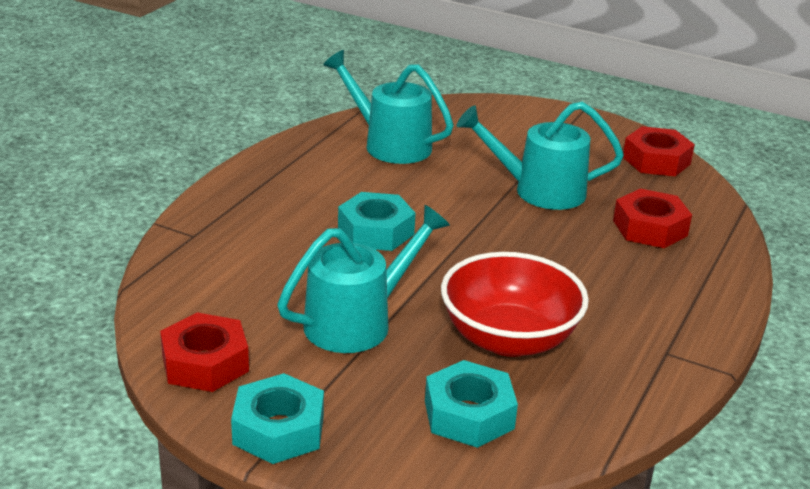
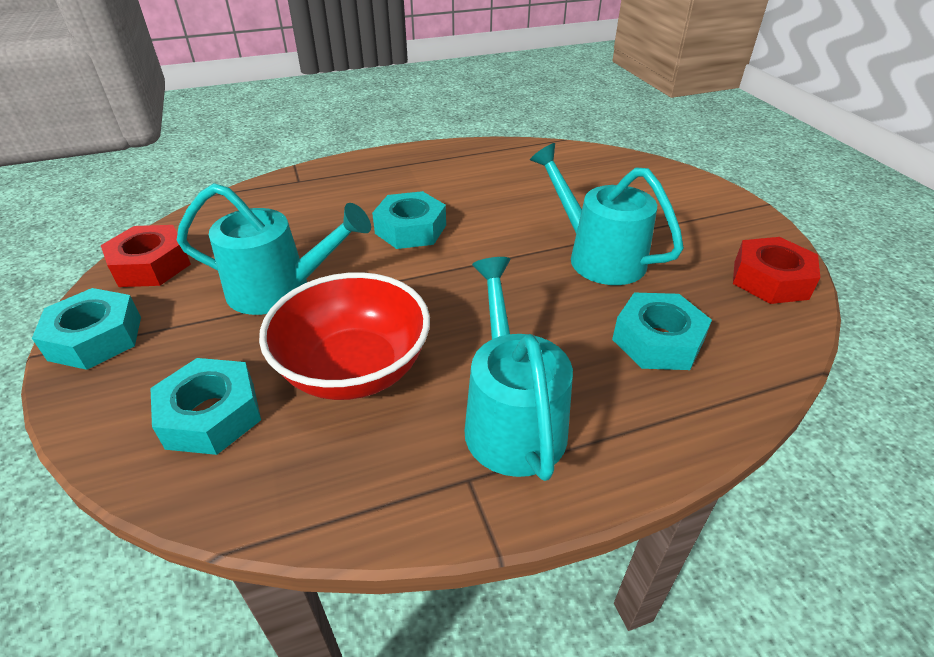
camera: 45 degrees right, 10 degrees up
(389, 144) = (531, 171): turquoise watering can -> turquoise watering can (511, 417)
(649, 228) = (657, 341): red nut -> turquoise nut

